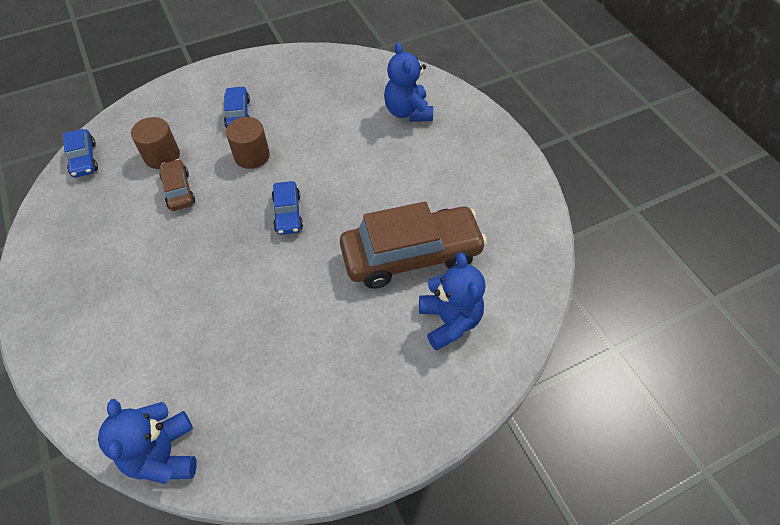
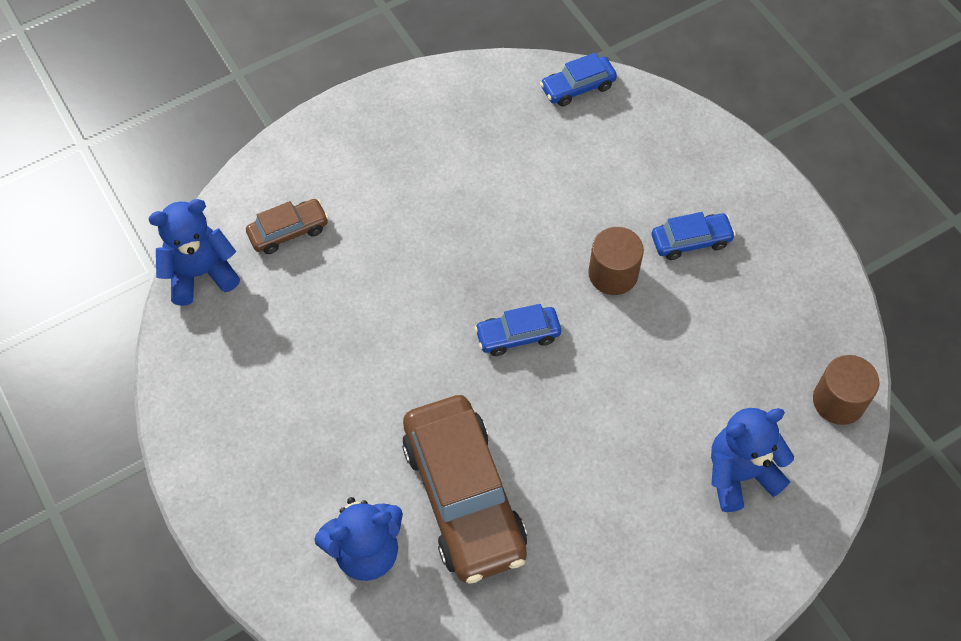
camera: 85 degrees right, 5 degrees up
(162, 156) = (596, 169): brown cylinder -> brown cylinder (838, 401)
(178, 190) = (540, 202): brown car -> brown car (288, 231)

